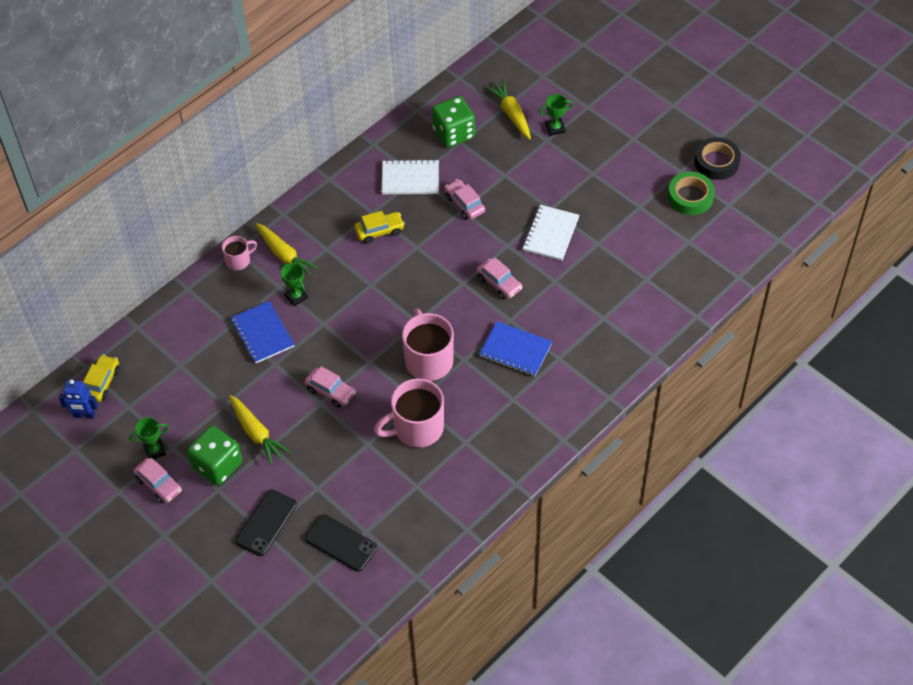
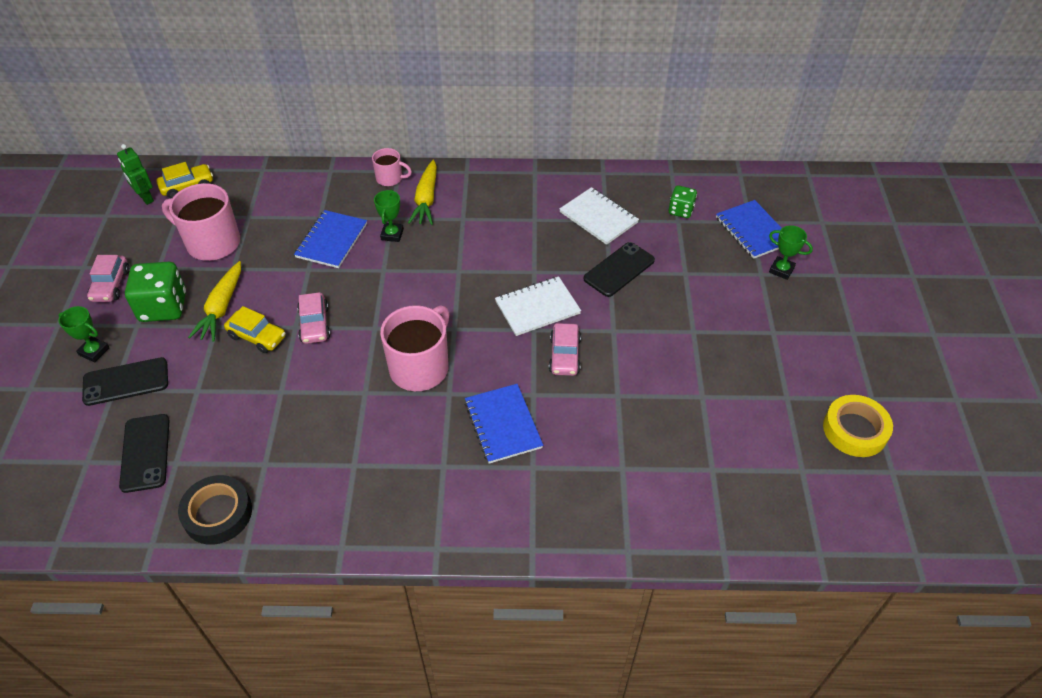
camera: 45 degrees right, 5 degrees down
(84, 415) = (145, 198): blue robot -> green robot
(154, 450) = (145, 259): green trophy -> green trophy (94, 351)
(379, 231) = (521, 237): yellow car -> yellow car (257, 337)
(417, 428) = (333, 415): pink mug -> pink mug (212, 243)
(453, 133) = (681, 210): green dice -> green dice, size x0.56
(464, 204) = (619, 269): pink car -> black phone
(511, 114) = (753, 231): yellow carrot -> blue notebook
(551, 234) = (666, 352): white notebook -> white notebook (537, 308)
(690, 197) = (855, 430): green tape -> yellow tape
(716, 162) = (924, 420): black tape -> black tape (218, 513)

